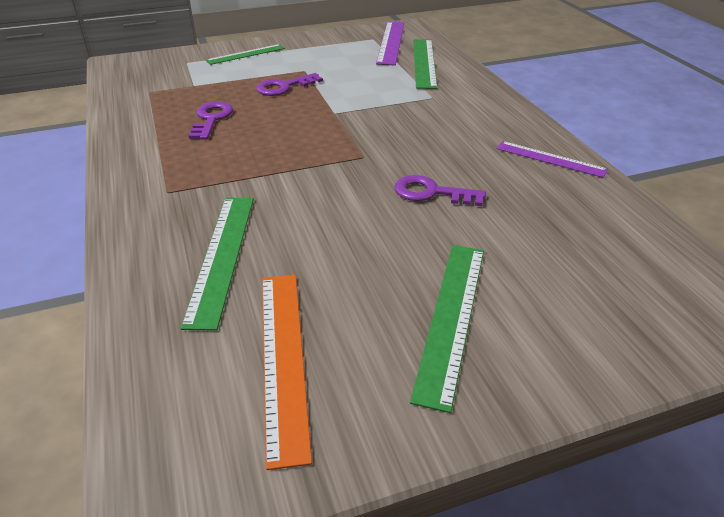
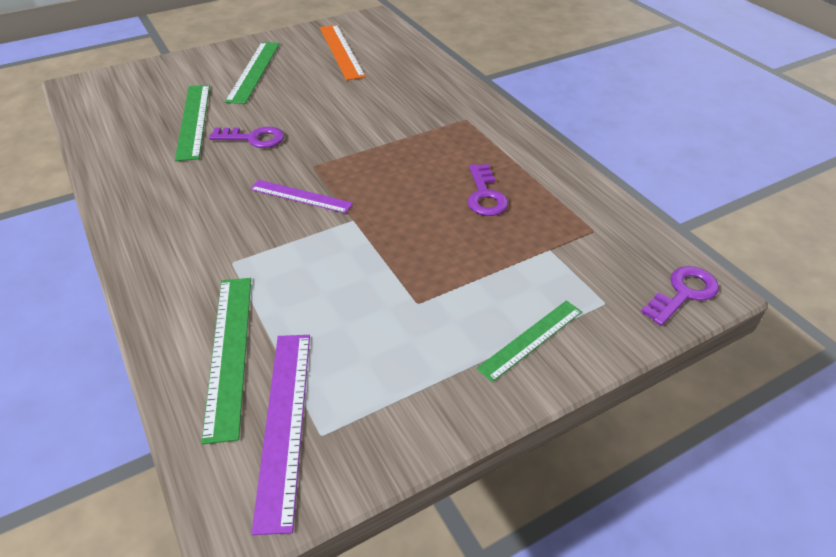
camera: 170 degrees right, 5 degrees up
(222, 256) = (396, 85): green ruler -> green ruler (193, 120)
(284, 87) = (430, 260): purple key -> purple key (683, 293)
(550, 159) = (131, 182): purple ruler -> purple ruler (301, 196)

